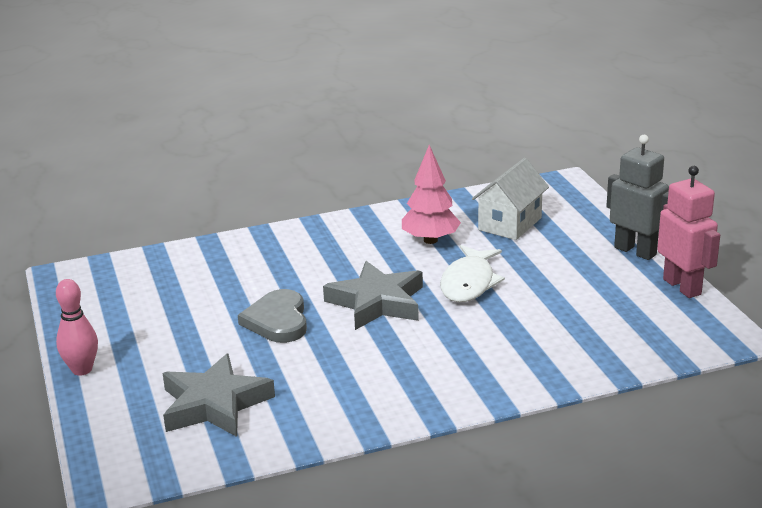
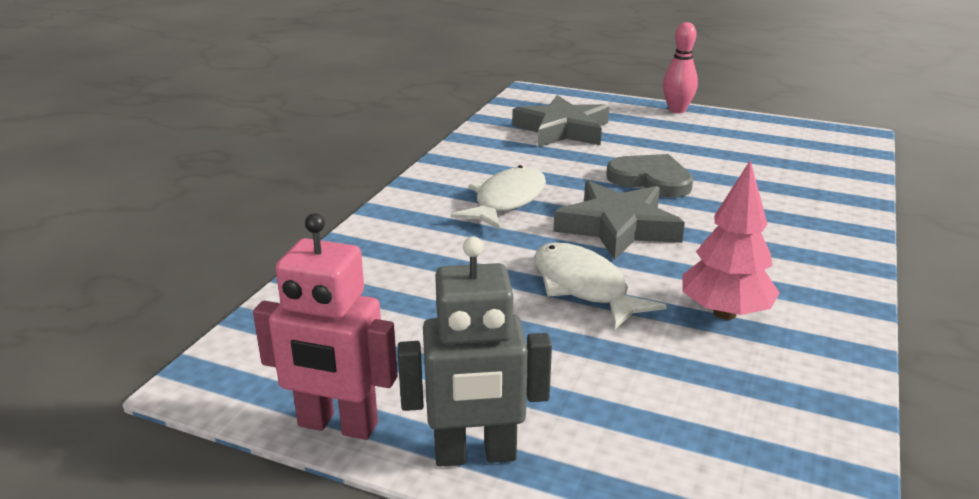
camera: 130 degrees right, 0 degrees up
(401, 358) = (506, 201): none -> white fish
(510, 224) = (703, 396): white house -> none

